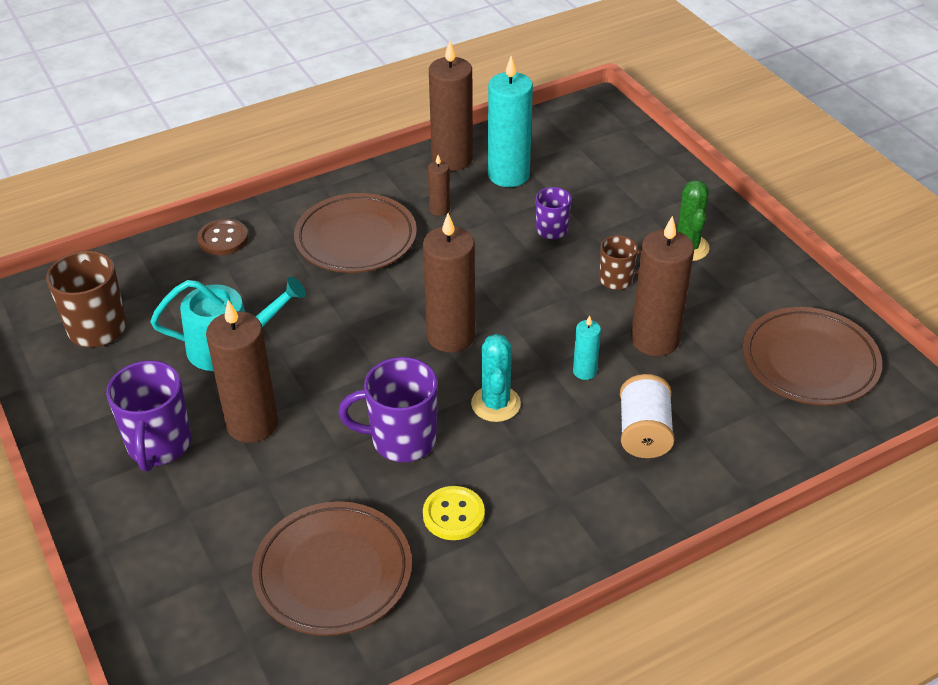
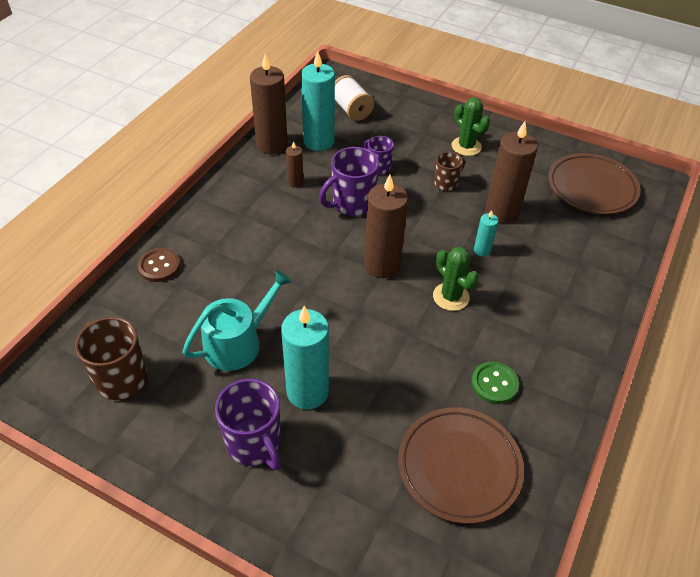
camera: 35 degrees left, 5 degrees up
(252, 424) = (307, 392): brown candle -> turquoise candle
(356, 239) = (257, 225): brown plate -> none
(401, 440) = (416, 351): purple mug -> purple mug (352, 204)
(453, 515) = (494, 384): yellow button -> green button
(495, 404) = (451, 297): turquoise cactus -> green cactus
(644, 432) = (549, 273): white spool -> white spool (351, 110)

